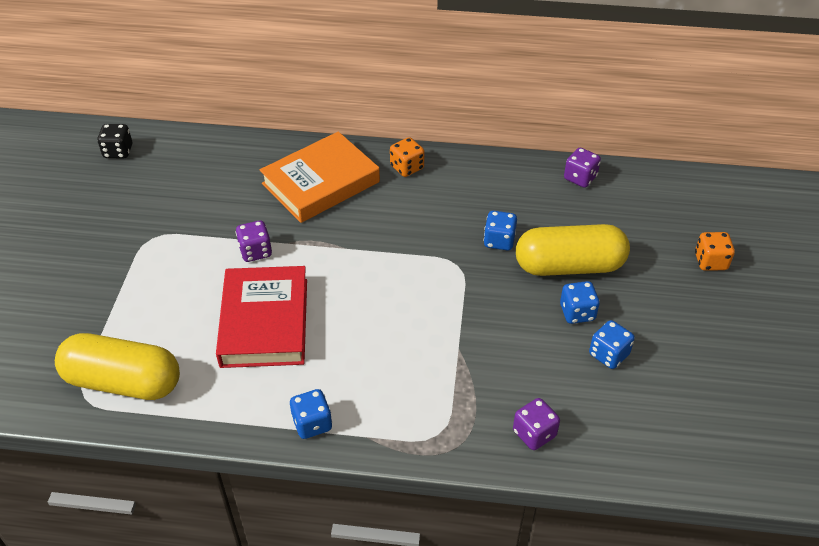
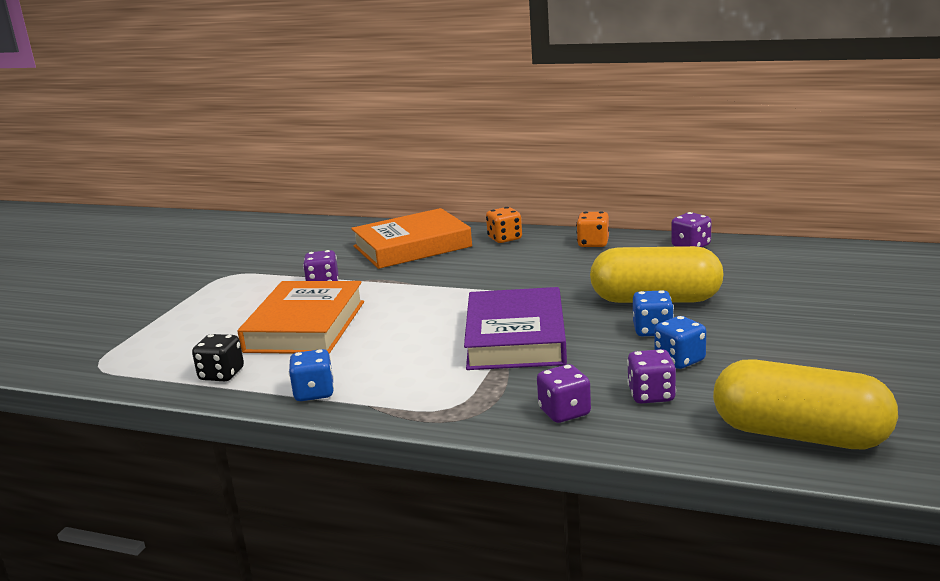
camera: 15 degrees right, 25 degrees down
(118, 151) = (231, 228): black dice -> black dice (221, 374)
(123, 381) = (142, 357): yellow capsule -> yellow capsule (800, 435)
(264, 322) = (305, 326): red book -> orange book
(464, 330) = (516, 338): none -> purple book
(499, 241) = (582, 283): blue dice -> none
(597, 405) = (651, 395): none -> purple dice
(710, 261) = (829, 301): orange dice -> orange dice (593, 243)

